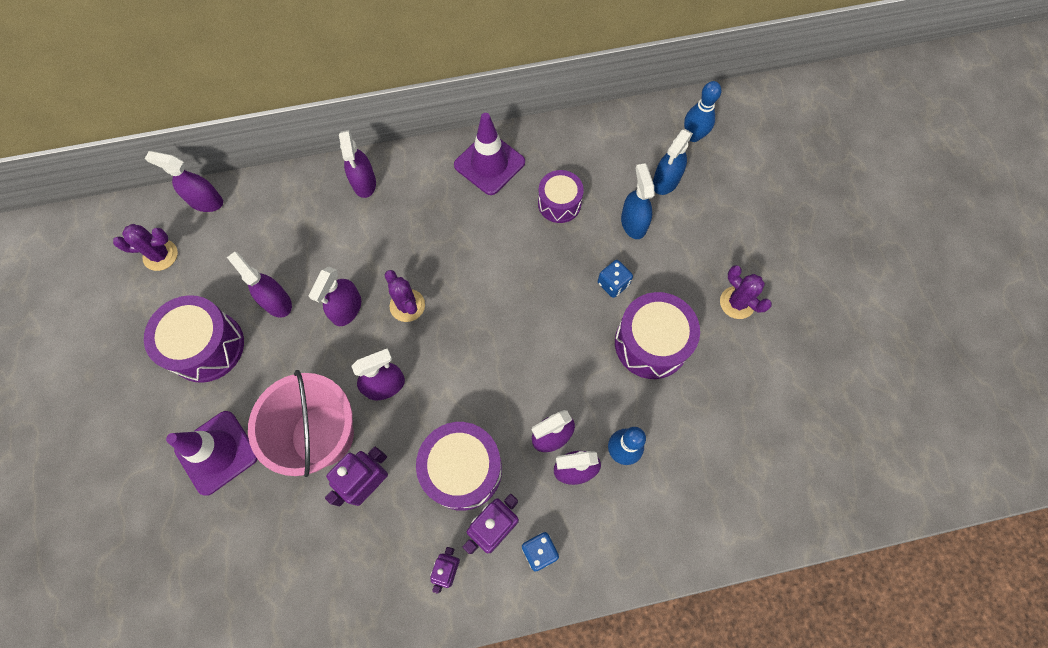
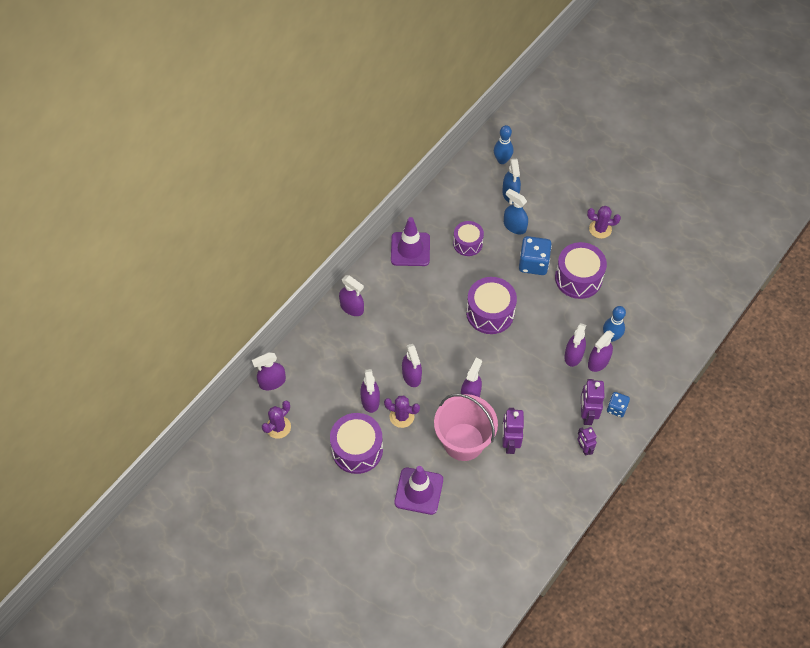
camera: 40 degrees left, 10 degrees down
(276, 302) = (370, 400): purple spray bottle -> purple spray bottle turned 105 degrees counterclockwise
(407, 305) = (441, 350): purple cactus -> purple cactus (402, 416)
(463, 469) = (547, 402): purple drum -> purple drum (490, 313)
(613, 284) = (533, 263): blue dice -> blue dice, size x1.72

